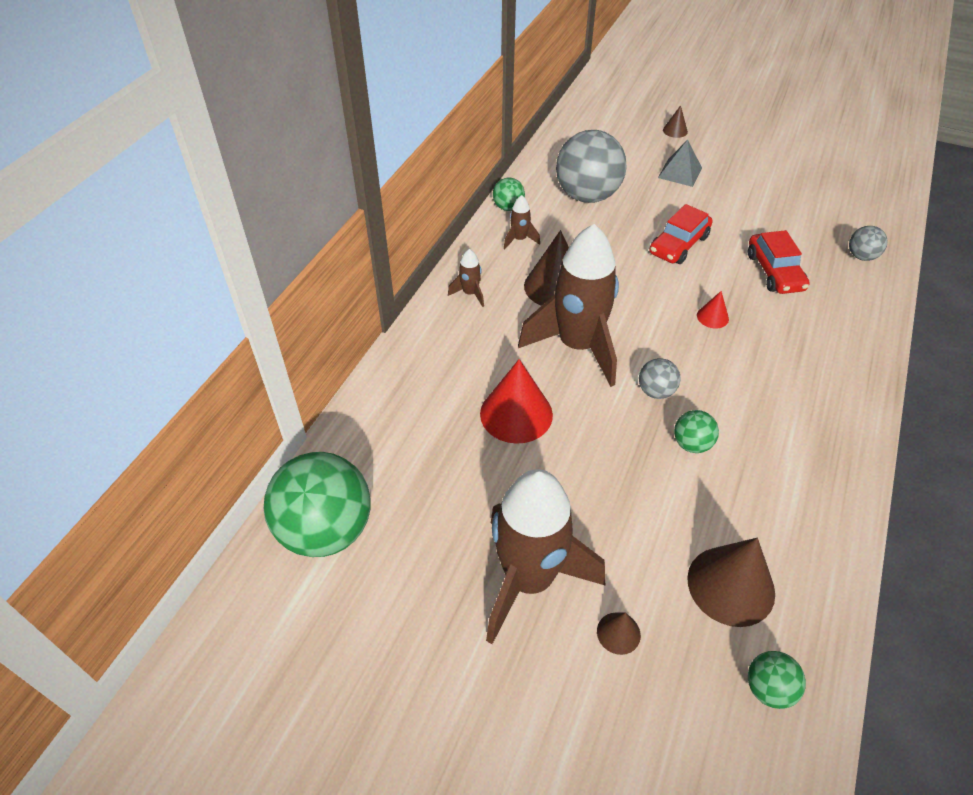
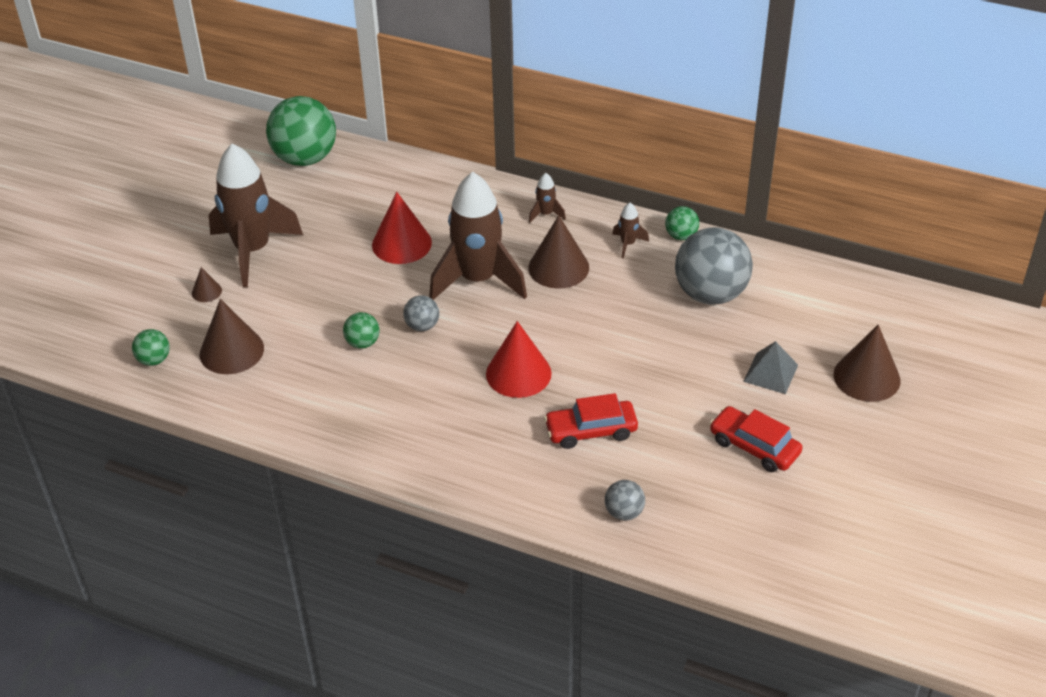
camera: 90 degrees right, 5 degrees down
(675, 131) = (866, 377): brown cone -> brown cone, size x2.06
(678, 245) = (631, 359): red car -> red car (754, 447)
(712, 317) = (518, 373): red cone -> red cone, size x2.06

